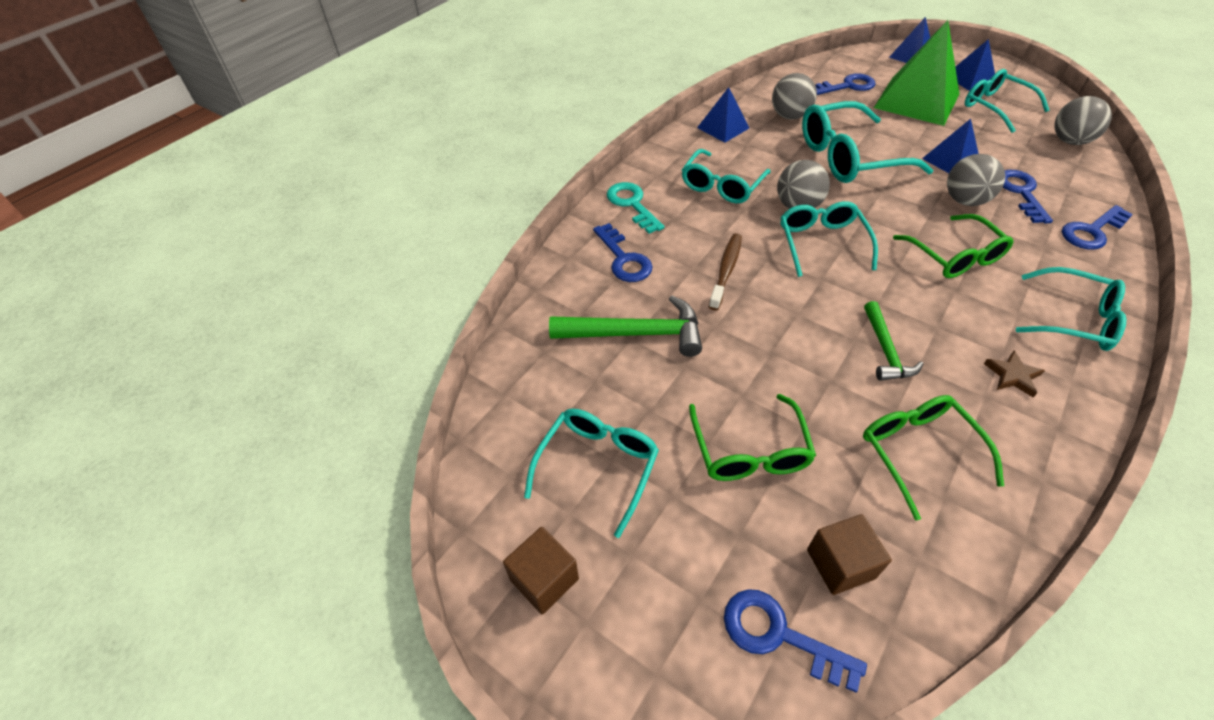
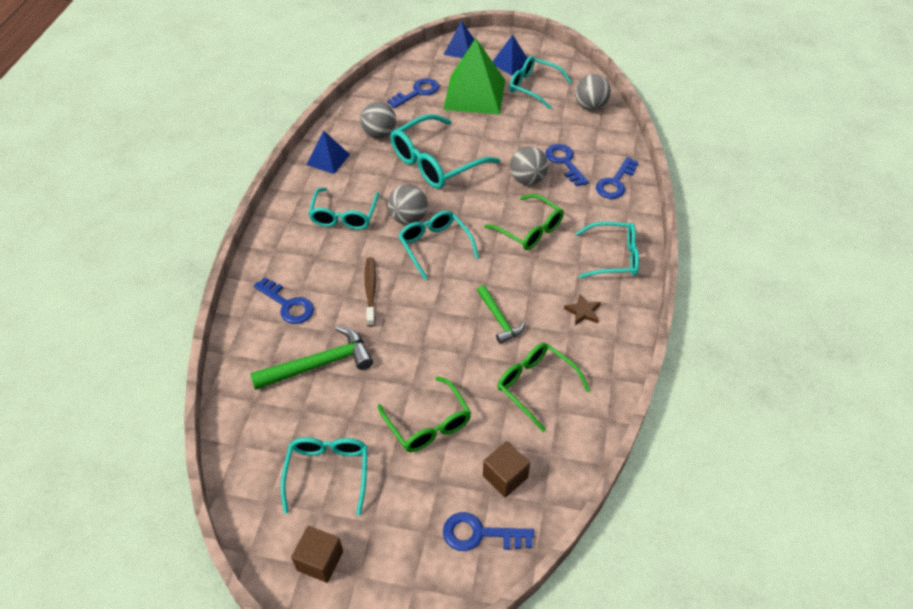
camera: 25 degrees left, 0 degrees up
(632, 204) = (277, 254): turquoise key -> none
(951, 160) = (511, 146): blue pyramid -> none

